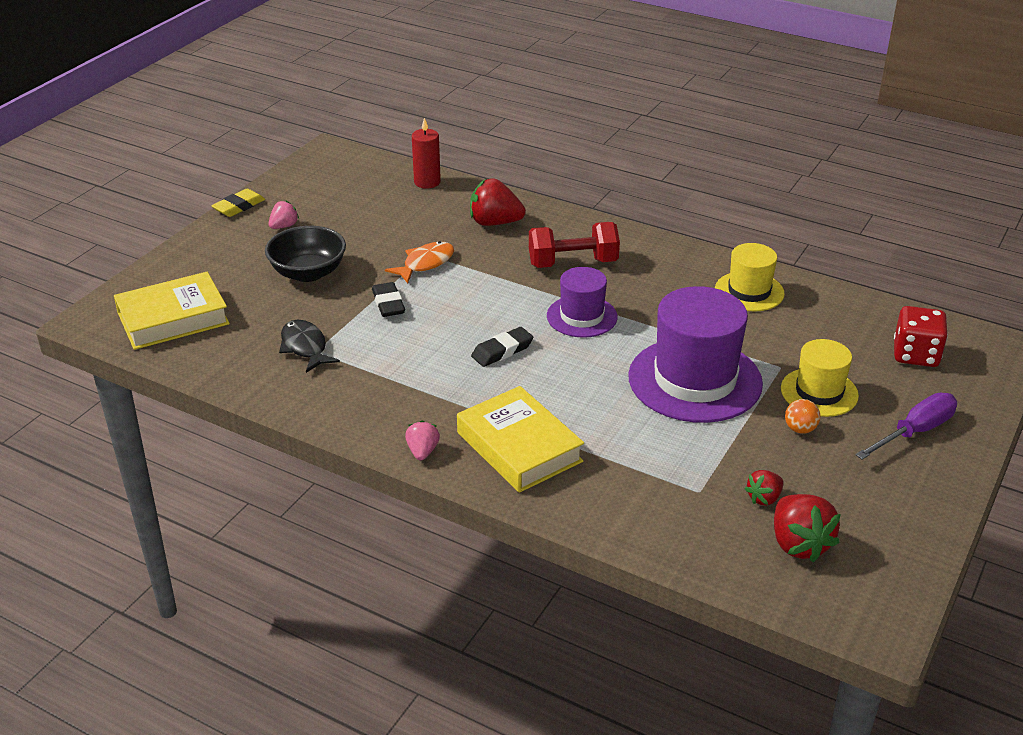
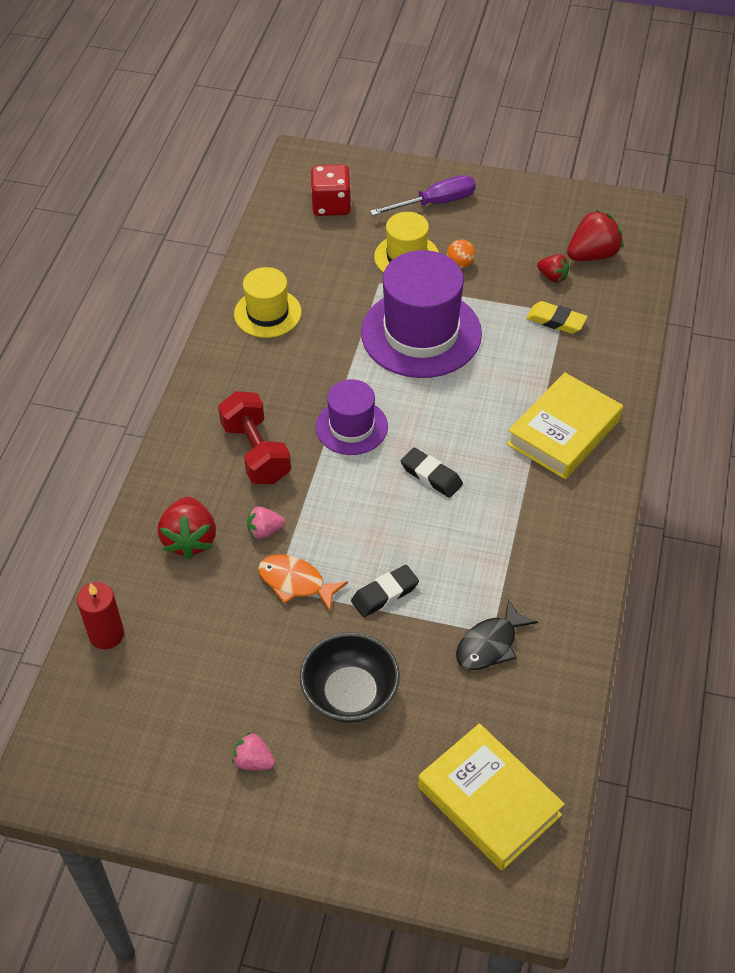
camera: 105 degrees left, 15 degrees up
(239, 206) = (217, 837): yellow eraser -> yellow eraser (556, 321)
(422, 451) = (601, 497): pink strawberry -> pink strawberry (265, 531)
(914, 432) = (435, 203): purple screwdriver -> purple screwdriver turned 120 degrees clockwise

